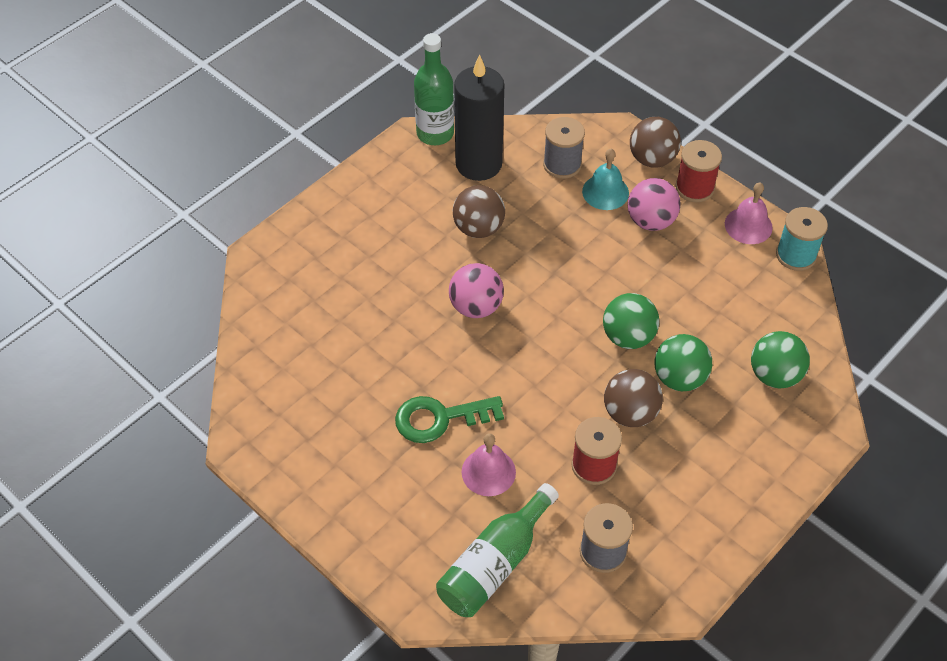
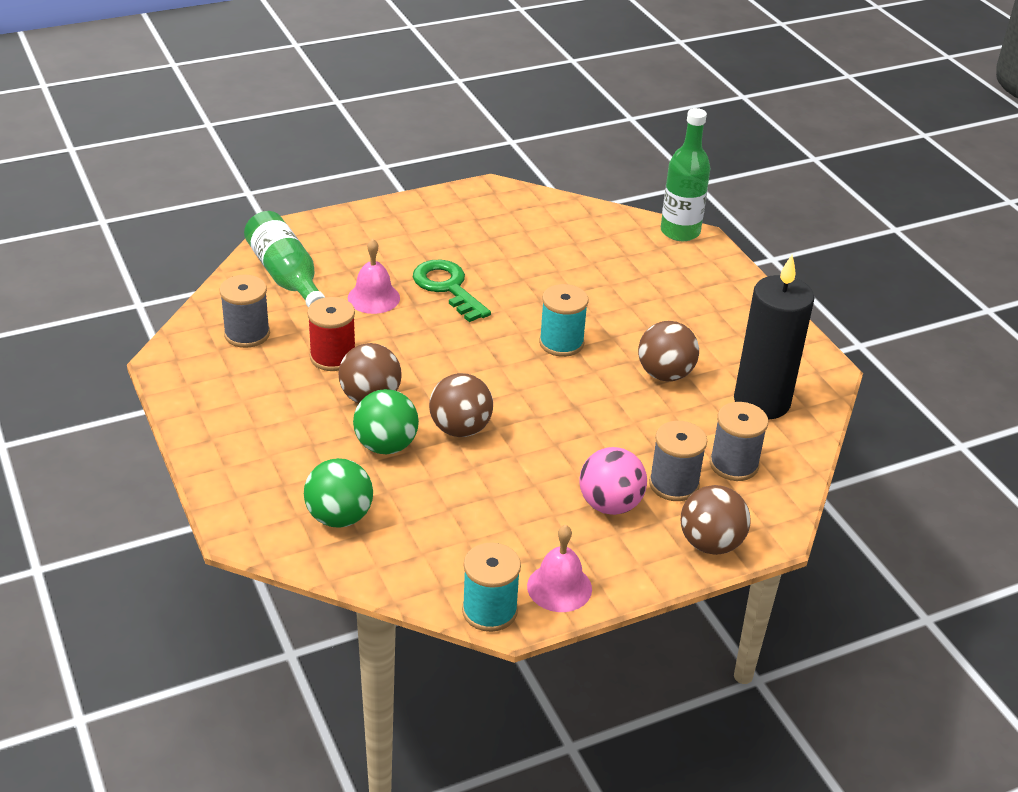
camera: 110 degrees right, 15 degrees down
(435, 133) = (823, 384): green bottle -> green bottle (680, 232)
(440, 418) = (447, 287): green key -> green key turned 45 degrees counterclockwise
(476, 307) = (561, 343): pink ball -> turquoise spool
(605, 192) = (673, 484): turquoise bell -> grey spool
(628, 337) = (460, 429): green ball -> brown ball
(694, 188) = (644, 563): red spool -> none

